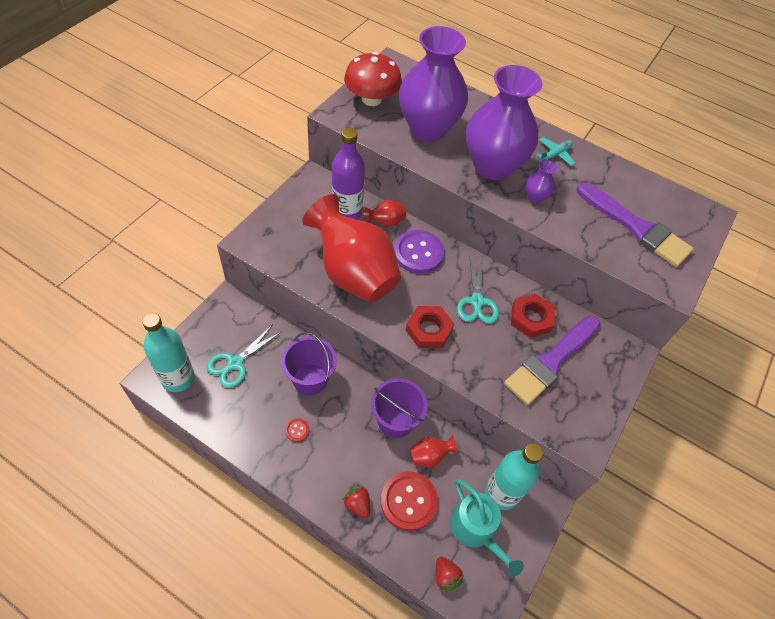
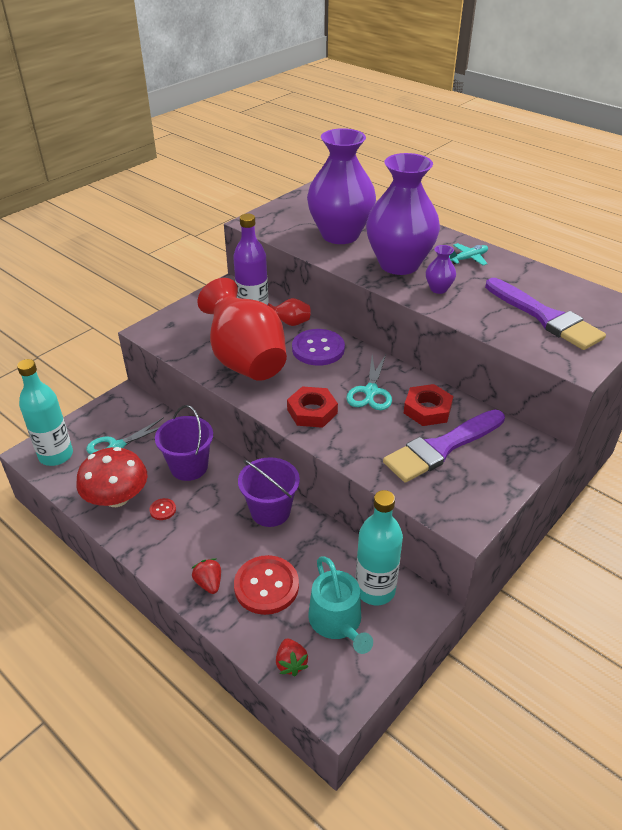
camera: 15 degrees right, 15 degrees down
(371, 99) = (290, 213): red mushroom -> red mushroom (117, 497)
(429, 456) = (300, 546): red vase -> none

